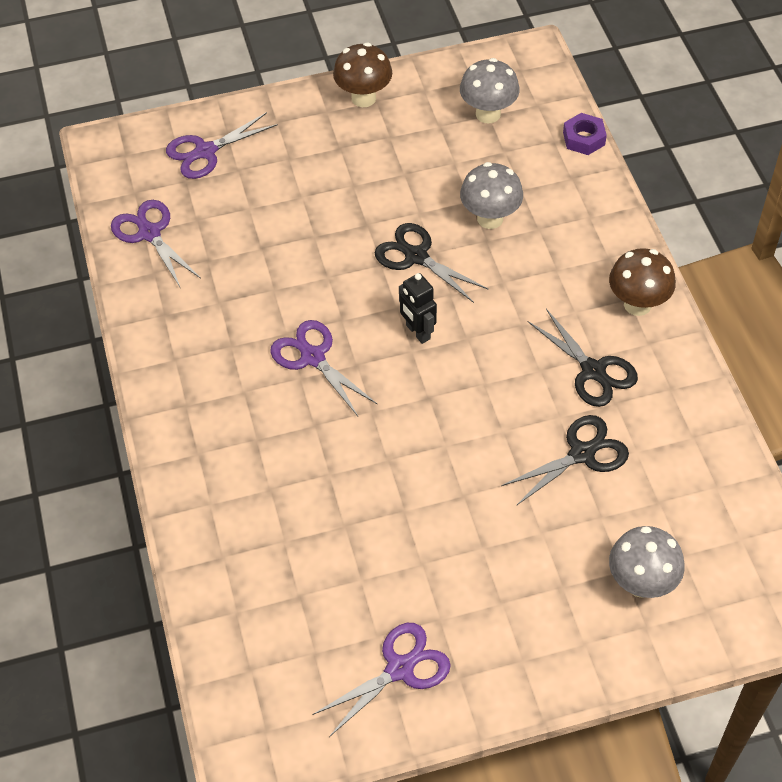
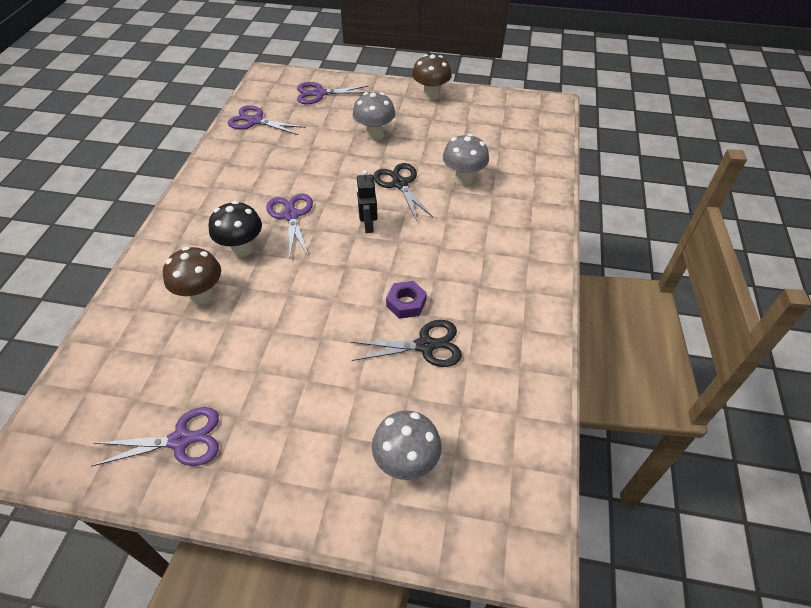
camera: 25 degrees right, 5 degrees down
(149, 233) = (255, 121): purple scissors -> purple scissors turned 60 degrees counterclockwise
(287, 428) = (242, 249): none -> black mushroom
(488, 114) = (502, 125): grey mushroom -> grey mushroom (375, 135)
(584, 138) = (557, 156): purple nut -> purple nut (406, 303)
(593, 371) = (472, 294): black scissors -> none
(637, 304) = (532, 264): brown mushroom -> brown mushroom (201, 295)

